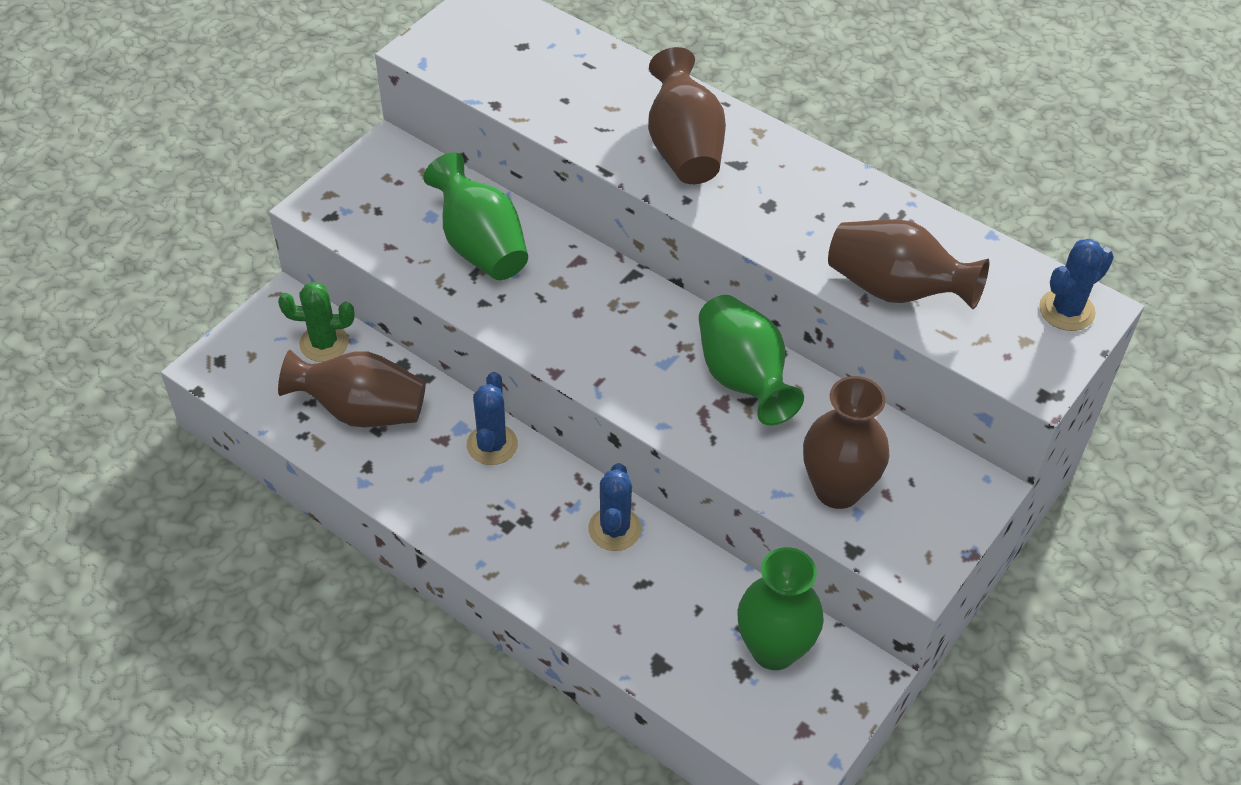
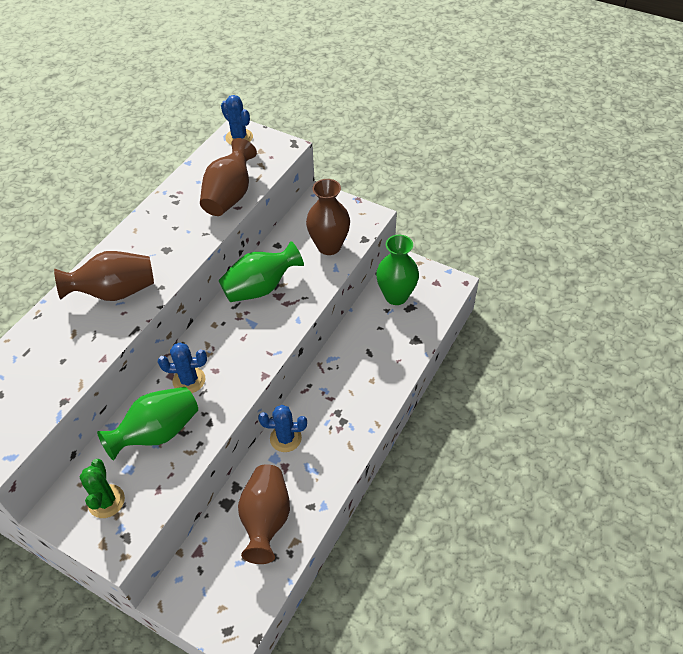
camera: 95 degrees left, 0 degrees up
(324, 343) = (208, 559): green cactus -> green cactus (106, 501)
(614, 529) = (336, 369): blue cactus -> blue cactus (189, 380)

